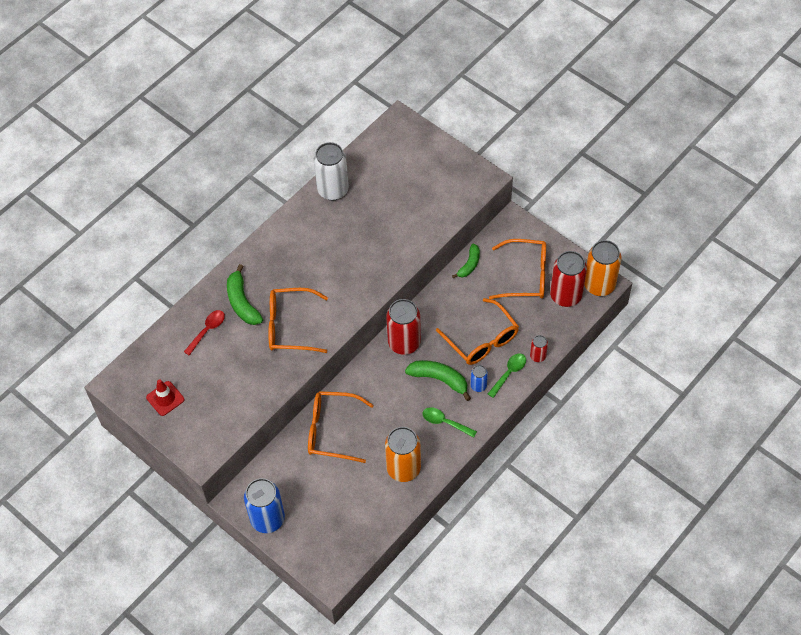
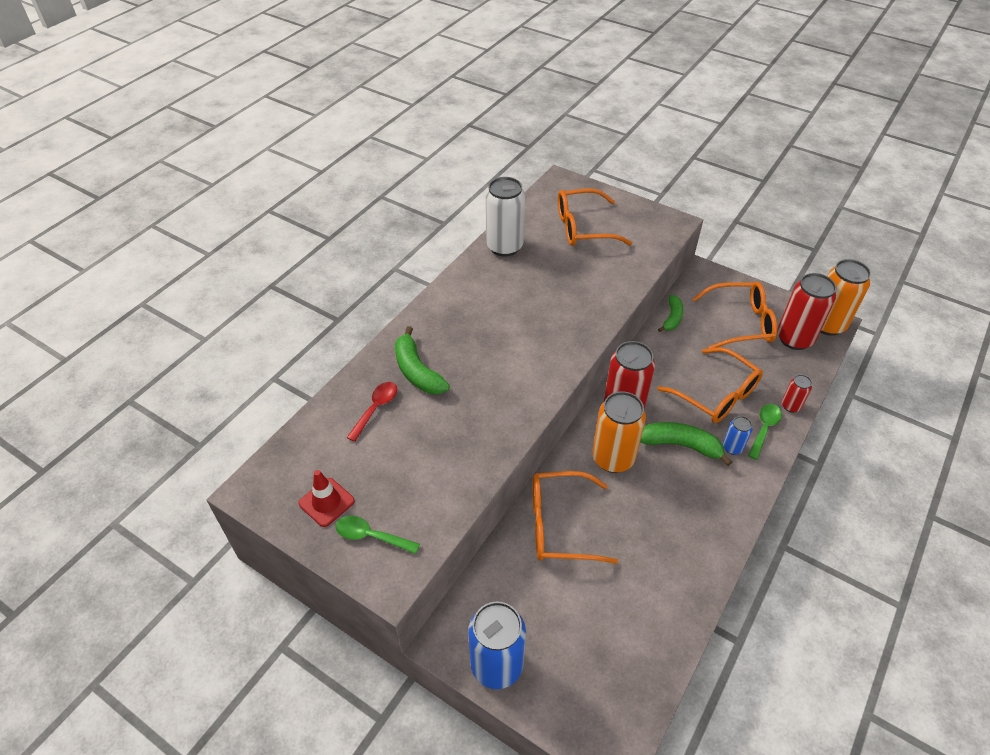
camera: 10 degrees left, 10 degrees down
(290, 326) = (486, 392): orange glasses -> orange glasses (584, 227)
(403, 468) = (672, 565): orange can -> orange can (613, 458)
(445, 422) = (706, 497): green spoon -> green spoon (371, 536)

